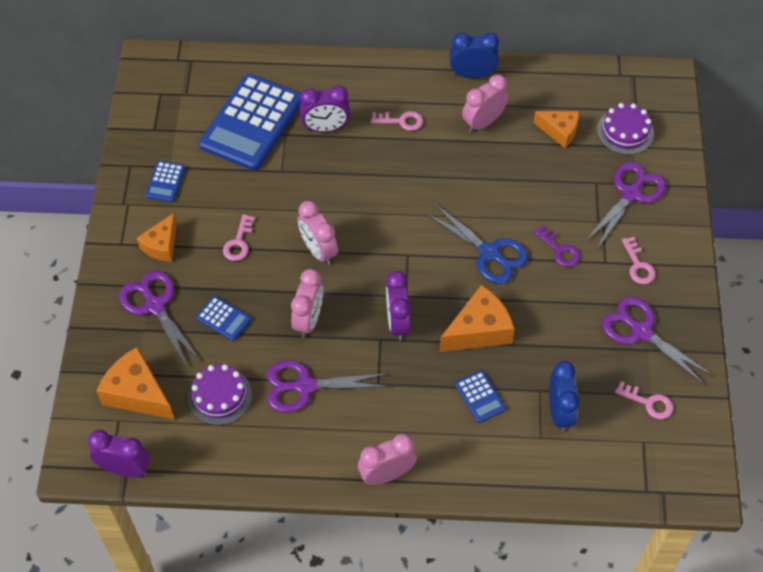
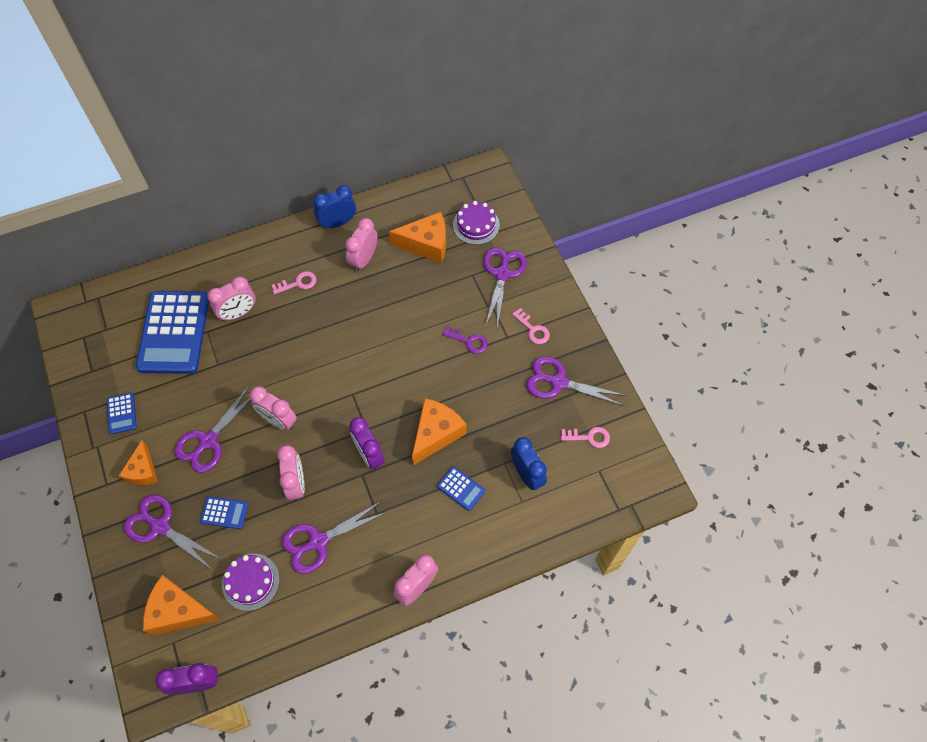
camera: 25 degrees left, 5 degrees up
(239, 242) = (208, 441): pink key -> purple scissors
(325, 128) = (238, 313): purple clock -> pink clock
(489, 253) = (416, 366): blue scissors -> none
(559, 131) = (426, 244): orange cheese -> orange cheese, size x1.53

